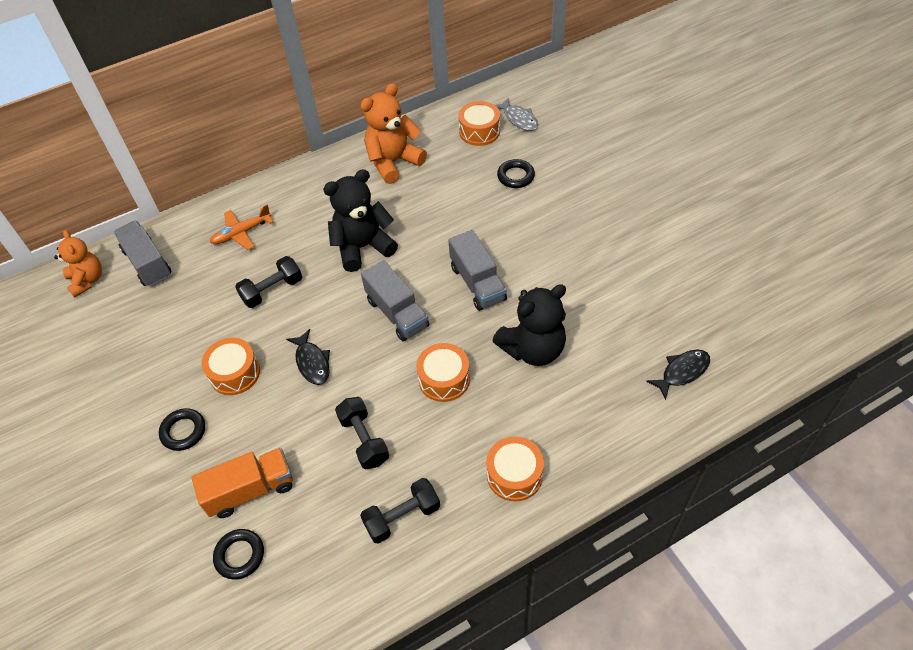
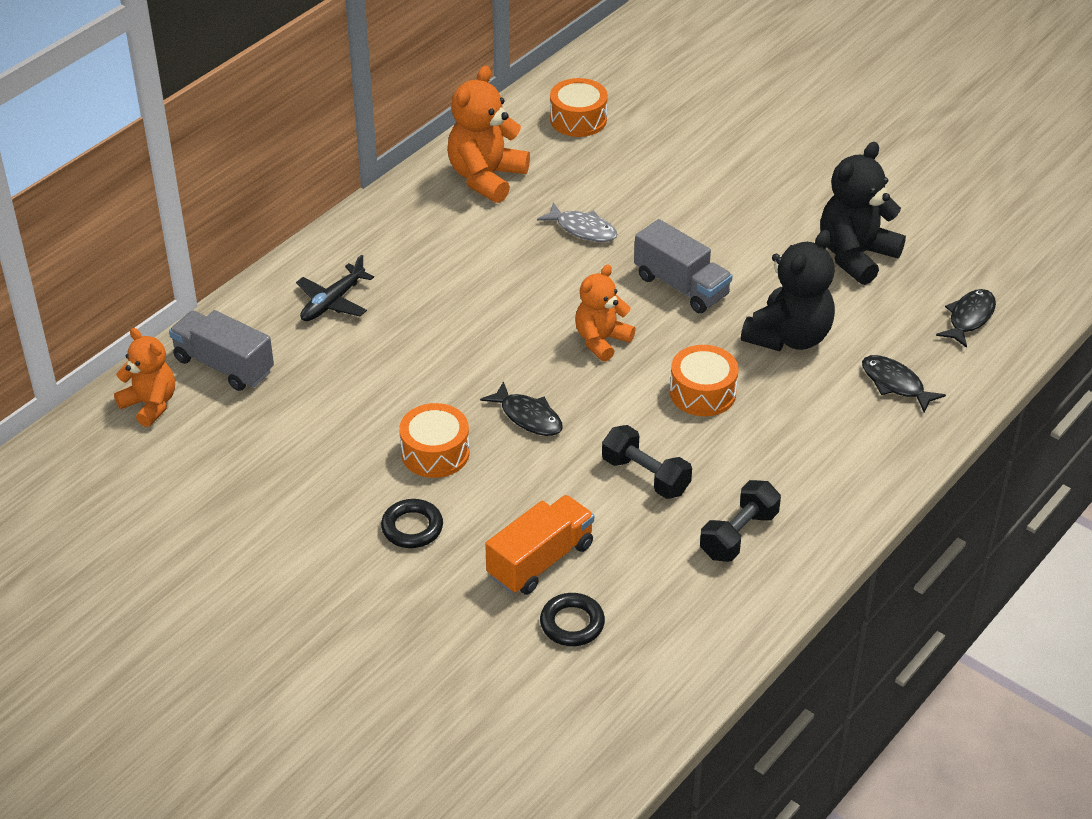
camera: 25 degrees left, 10 degrees down
(242, 233) = (333, 302): orange plane -> black plane
(272, 290) = (421, 355): black dumbbell -> none
(363, 247) = (509, 281): black teddy bear -> black teddy bear (856, 256)
(397, 313) = (601, 340): grey truck -> orange teddy bear
(514, 475) = (841, 462): orange drum -> none
(515, 176) = (657, 161): black ring -> none
(519, 119) = (621, 95): grey fish -> grey fish (583, 229)
(593, 415) = (895, 384): none -> black fish

